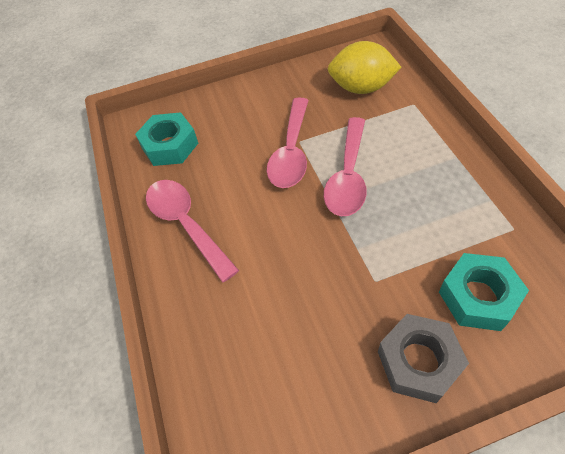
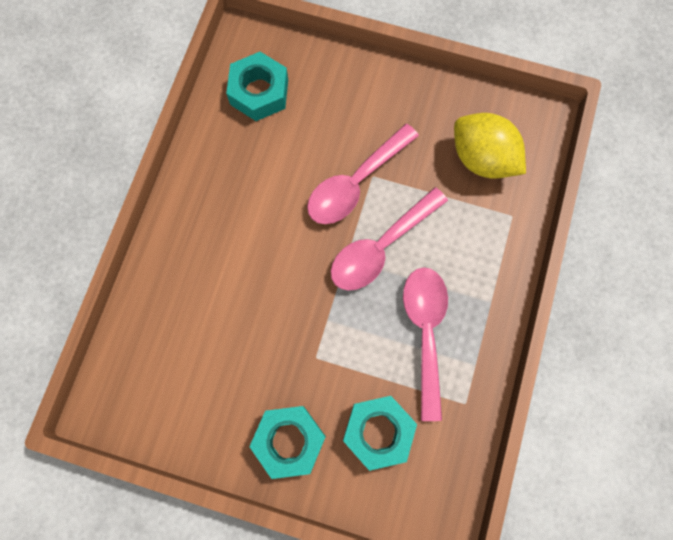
camera: 30 degrees right, 20 degrees up
(186, 224) = (214, 190): pink spoon -> pink spoon (425, 331)
(418, 361) = (289, 441): grey nut -> turquoise nut

